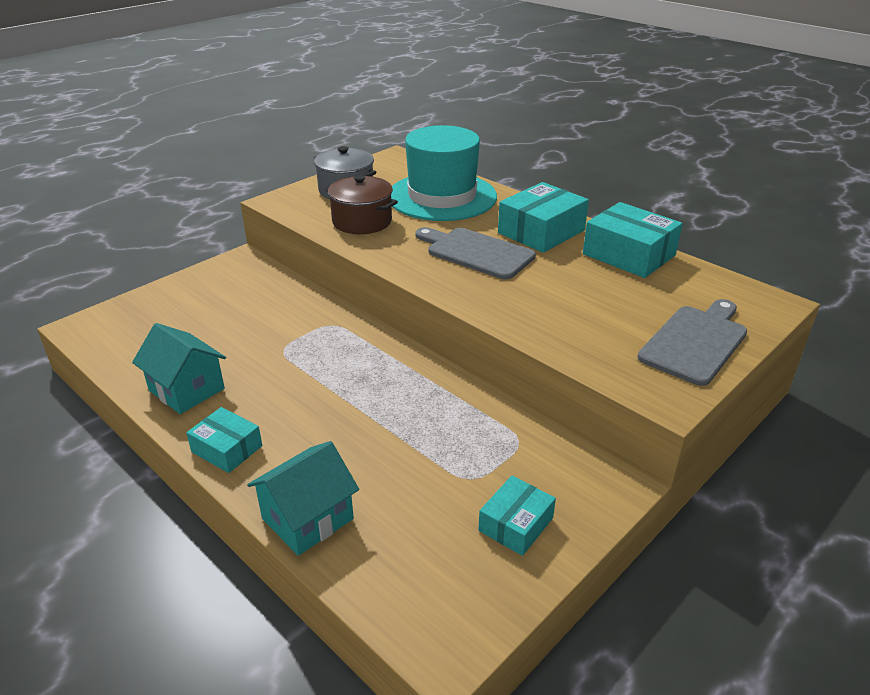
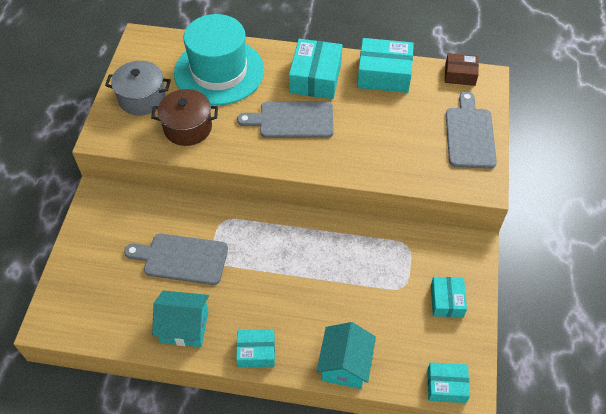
camera: 35 degrees left, 20 degrees up
(254, 335) = (181, 259): none -> grey cutting board
(414, 624) = (446, 386): none -> turquoise box
(735, 287) = (460, 74): none -> brown box

